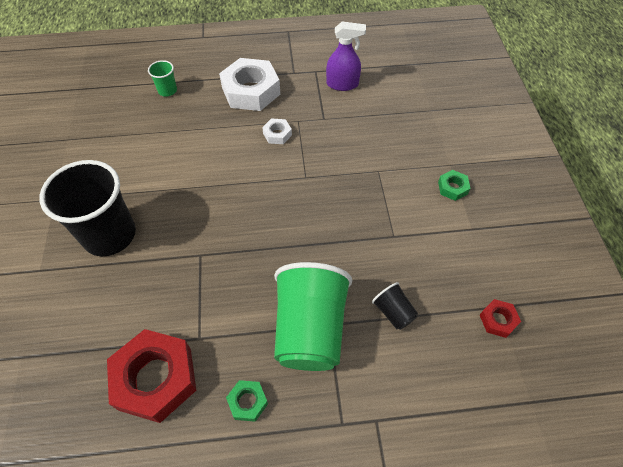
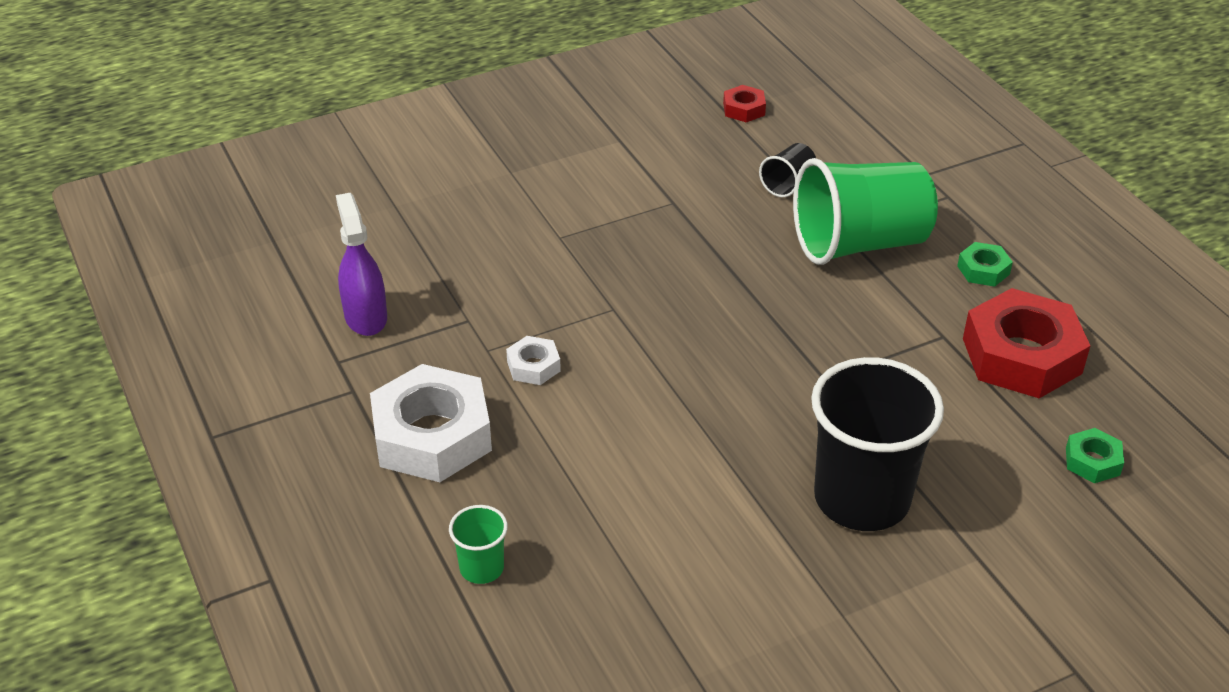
camera: 110 degrees left, 15 degrees down
(452, 188) = (556, 164): green nut -> green nut (1092, 461)

